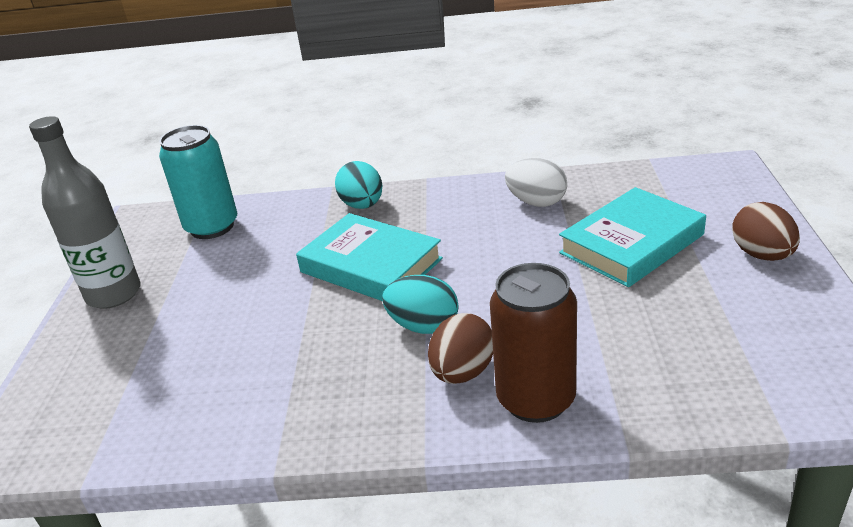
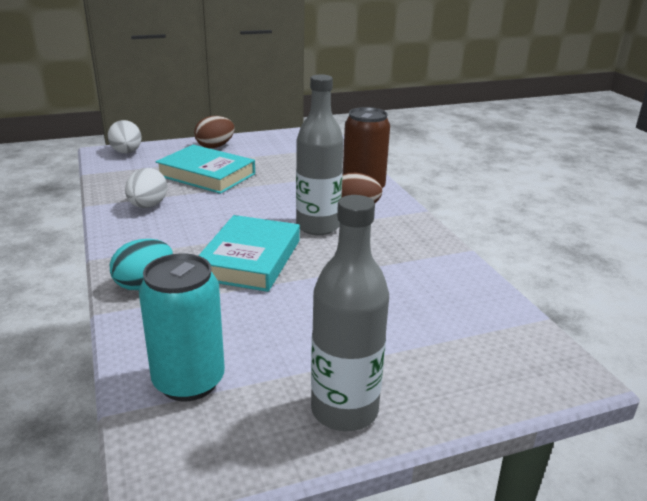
camera: 115 degrees left, 5 degrees down
(423, 326) = (318, 226): turquoise egg -> grey bottle
(728, 181) = (126, 152): none -> white egg

